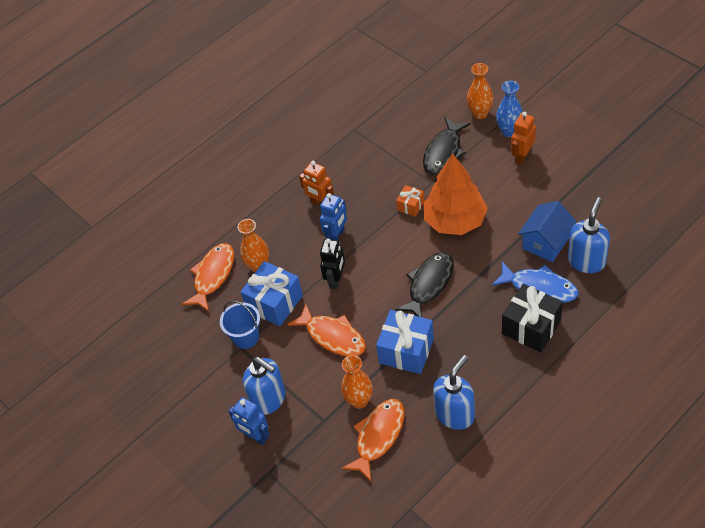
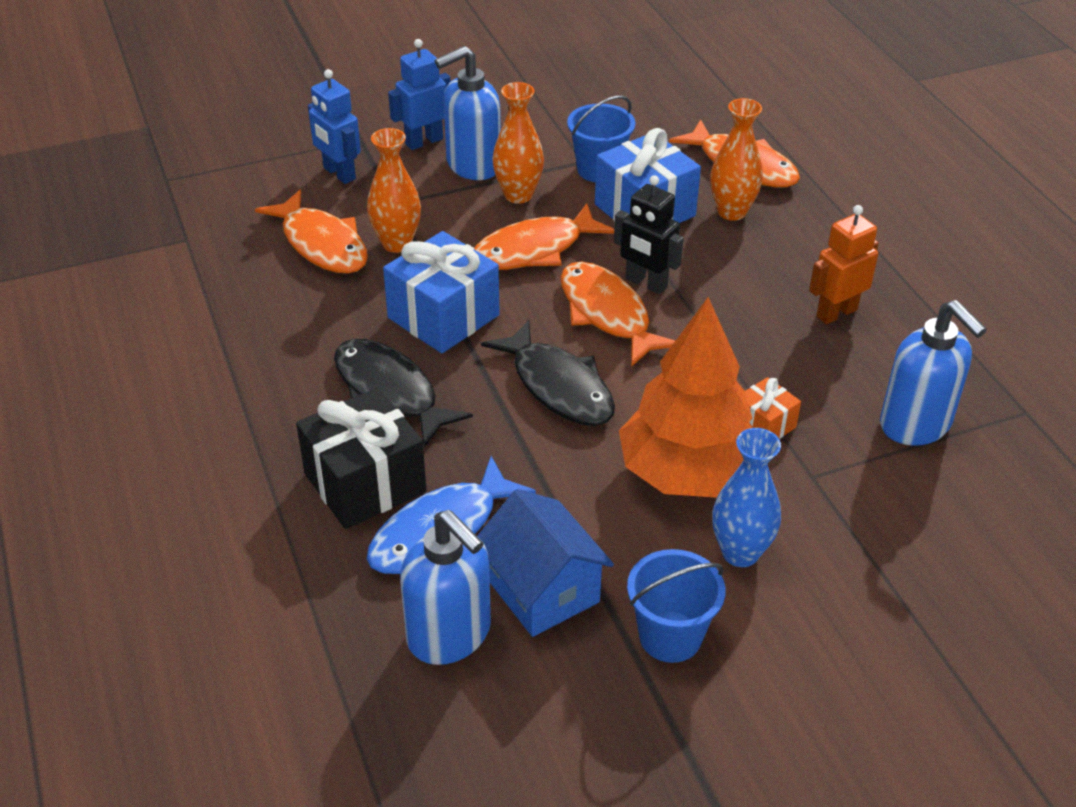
camera: 105 degrees right, 10 degrees down
(337, 236) = (746, 311): blue robot -> blue robot (339, 174)
(367, 286) = (607, 314): none -> orange fish
(444, 152) = (894, 526): black fish -> black fish (390, 392)
(455, 414) = (285, 330): blue soap dispenser -> blue soap dispenser (915, 425)
(480, 113) = (996, 636): orange vase -> orange vase (518, 195)
(509, 131) = (910, 666): blue vase -> blue vase (740, 553)
(522, 156) = (814, 656): orange robot -> none
(541, 197) = (670, 636): none -> blue bucket

